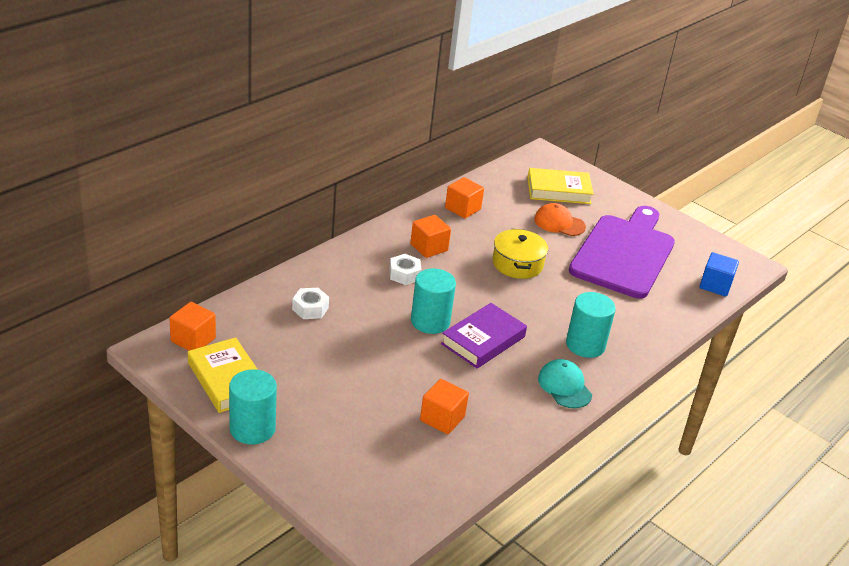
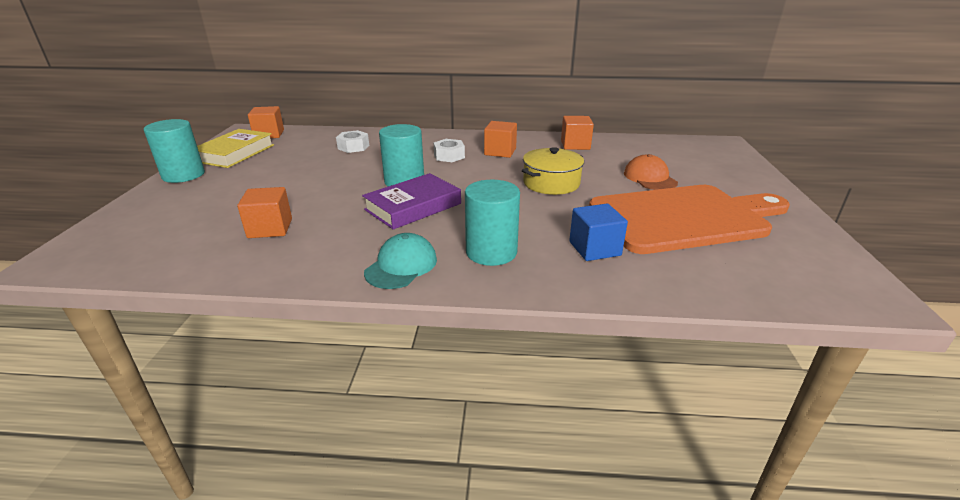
camera: 55 degrees right, 5 degrees down
(483, 340) = (413, 207): purple book -> purple book turned 45 degrees counterclockwise
(558, 190) = (693, 163): yellow book -> none
(624, 253) = (683, 218): purple cutting board -> orange cutting board
(715, 285) = (769, 288): blue cube -> blue cube (594, 248)

